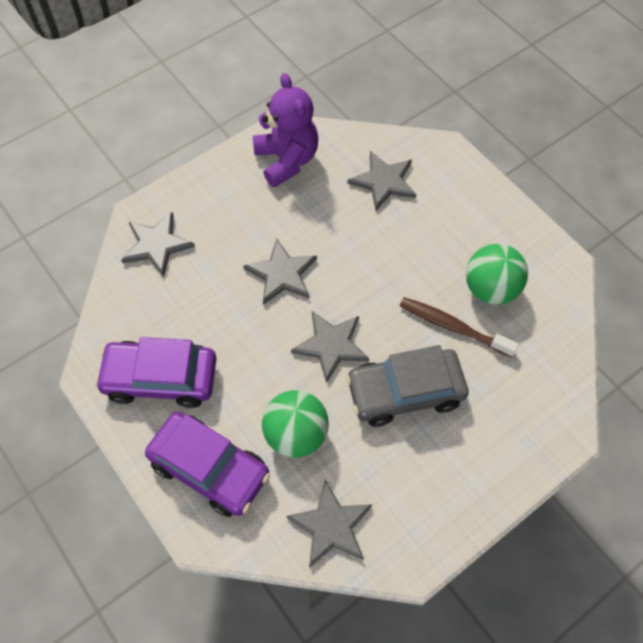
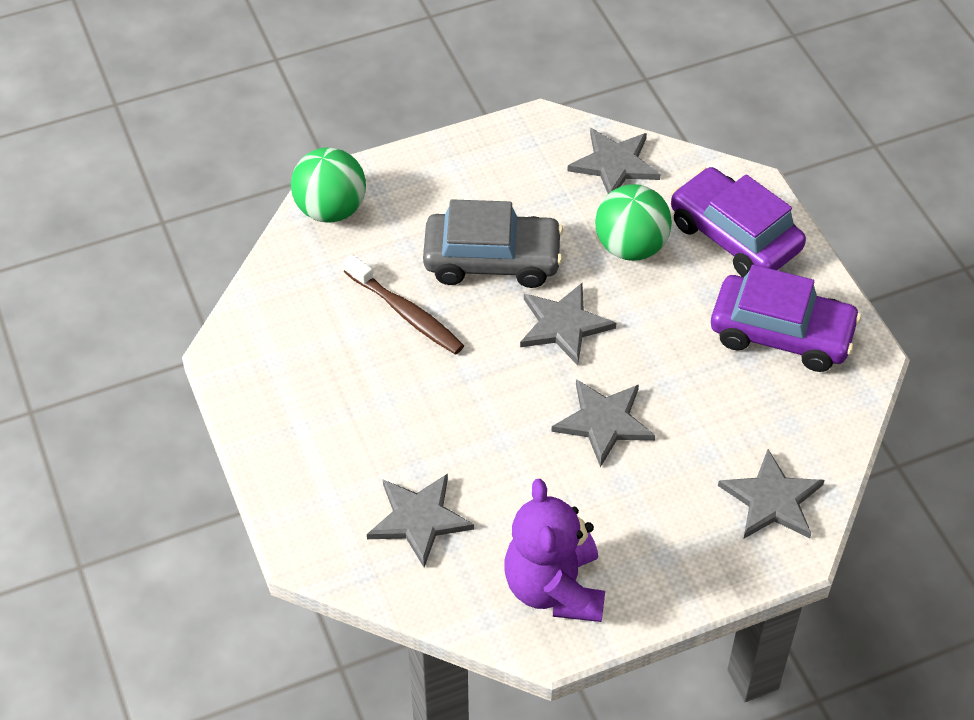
camera: 165 degrees left, 10 degrees down
(490, 289) = (338, 345): green ball -> green ball (331, 209)

